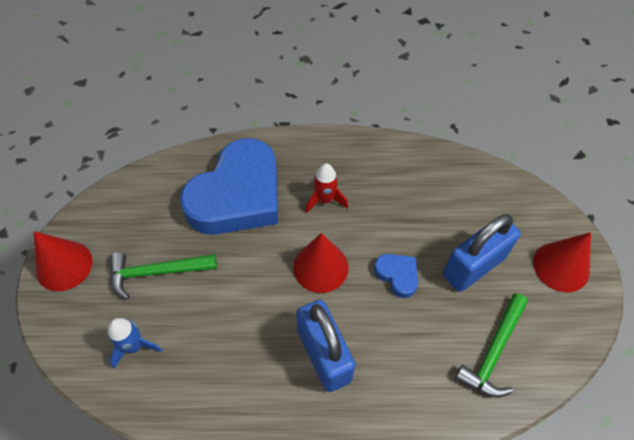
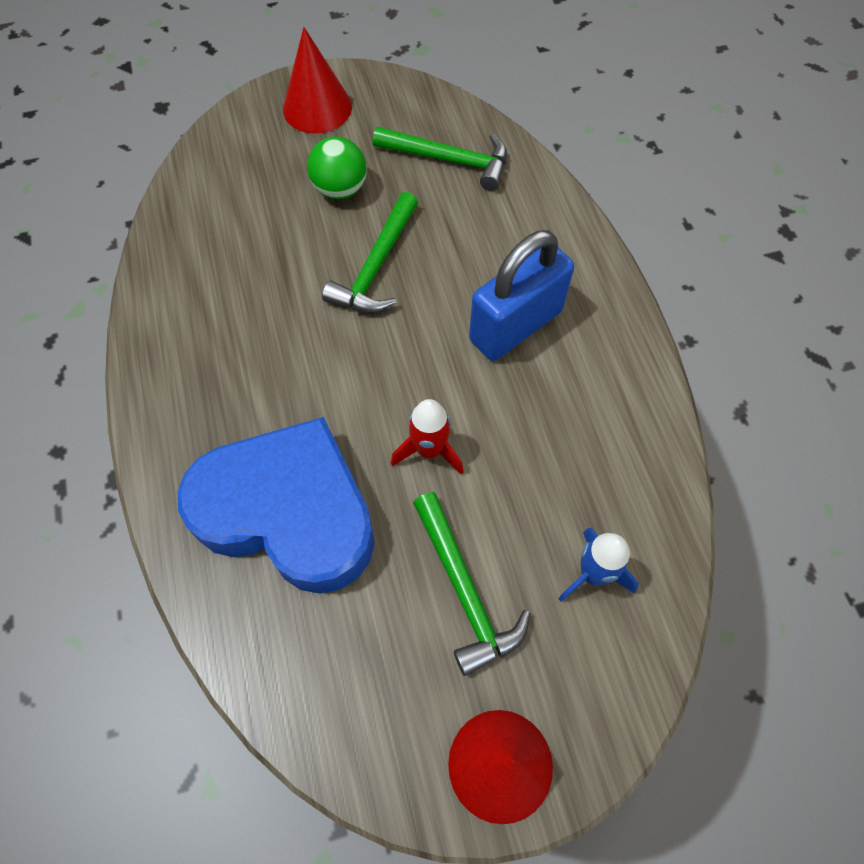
camera: 105 degrees left, 5 degrees up
(320, 267) = (389, 359): red cone -> none
(325, 200) = (270, 379): red rocket -> red rocket (429, 450)
(397, 275) = (376, 266): blue heart -> green hammer
(473, 266) = (340, 189): blue padlock -> green ball

